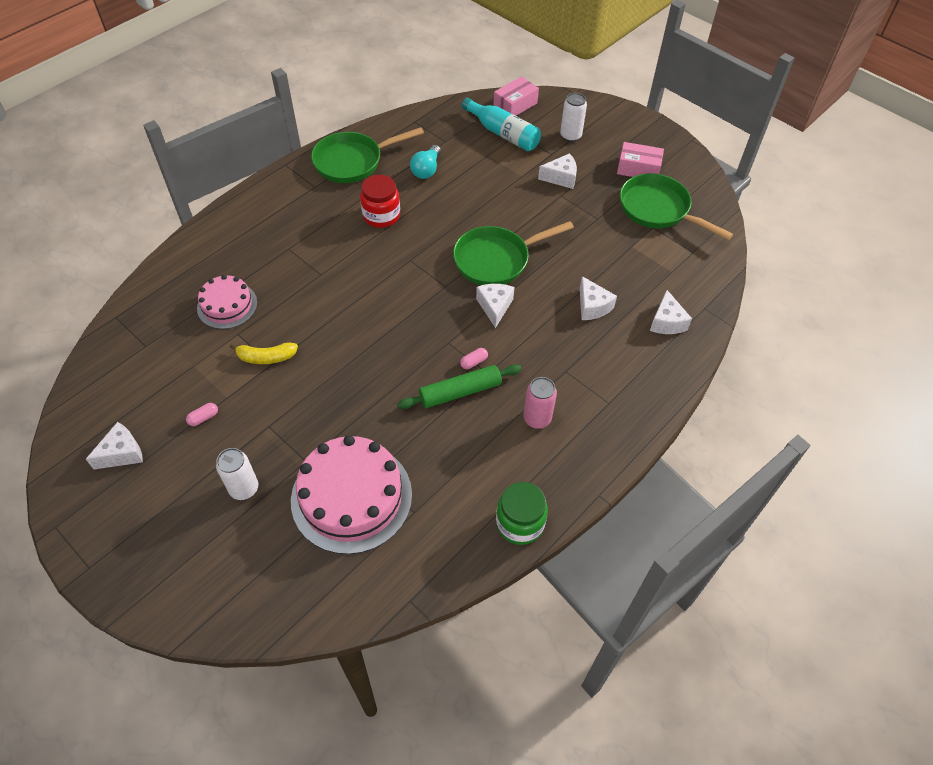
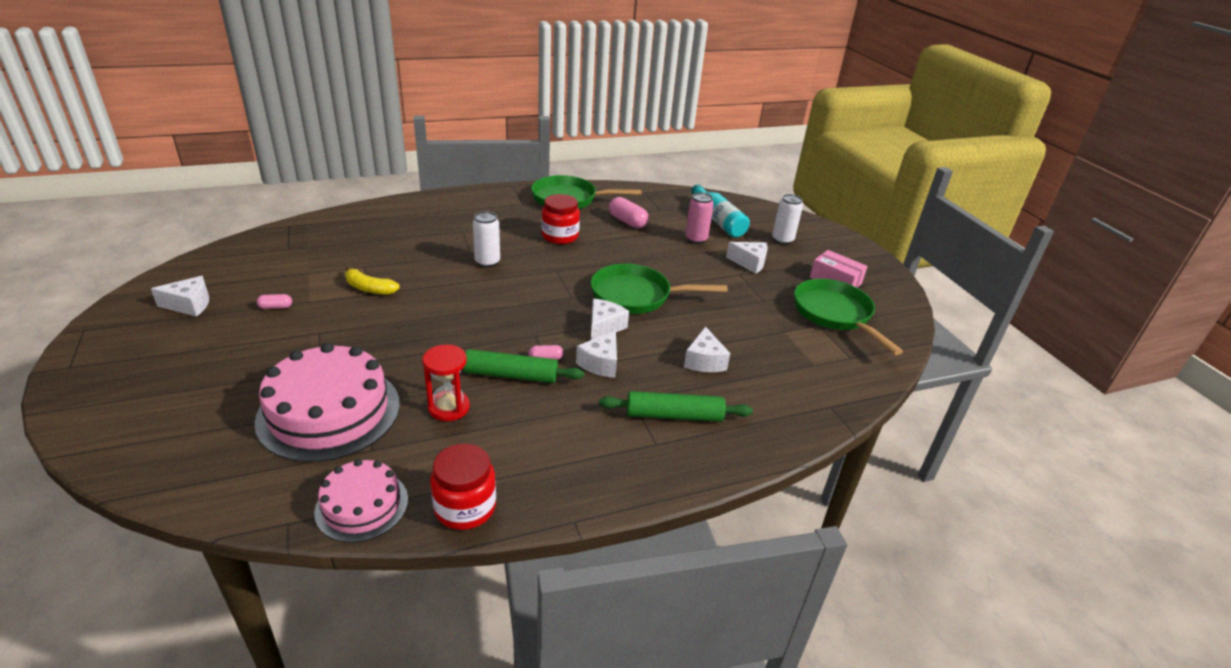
camera: 25 degrees right, 20 degrees down
(227, 305) = (376, 247): pink cake -> pink cake (362, 505)
(244, 488) = (249, 366): white can -> white can (487, 262)
(426, 170) = (627, 222): turquoise light bulb -> pink capsule
(438, 446) = (449, 407): none -> red hourglass
(515, 105) = (745, 207): pink box -> none
(520, 523) = (465, 507): green jar -> red jar
(537, 419) = (567, 426): pink can -> pink can (696, 239)
(604, 371) = (674, 415): none -> green rolling pin
(666, 322) = (777, 402): white cheese -> white cheese (601, 363)

